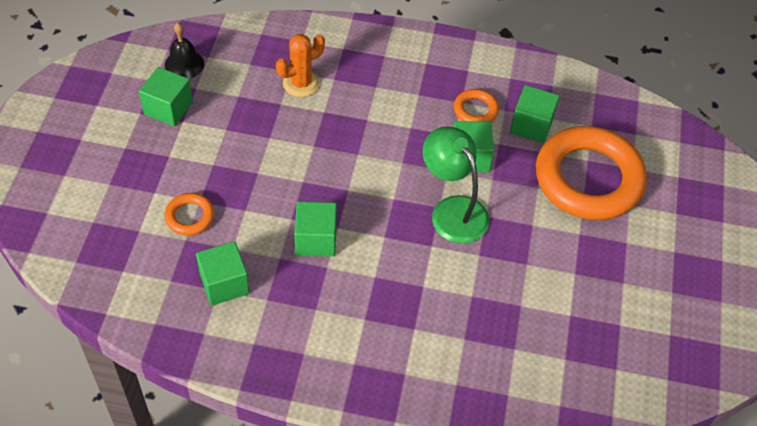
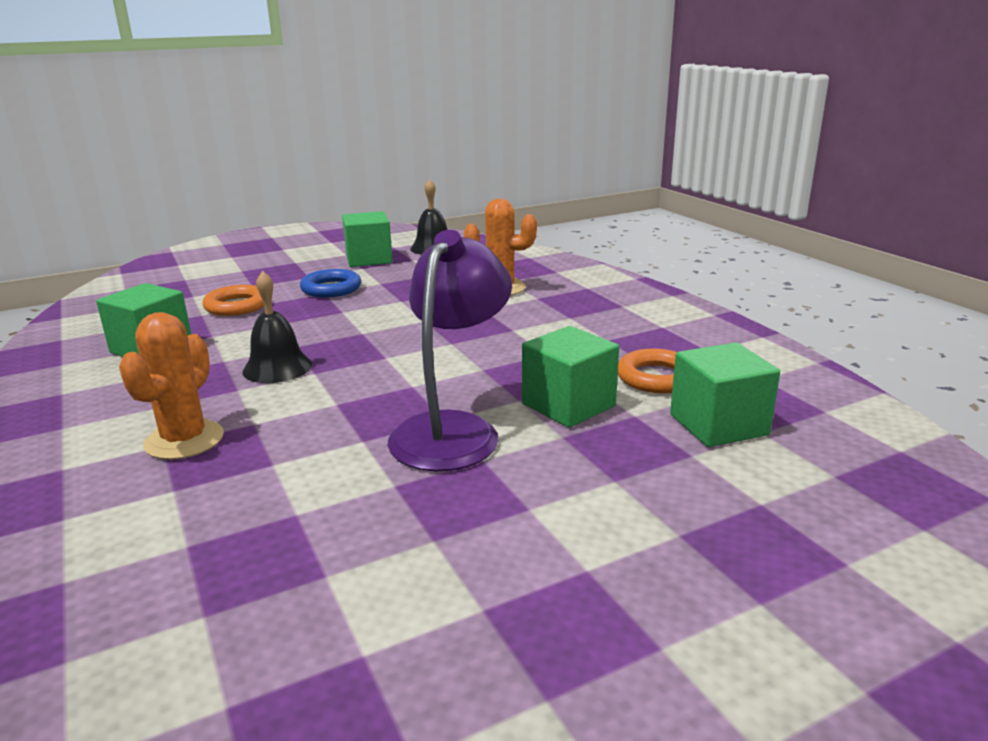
camera: 55 degrees right, 30 degrees down
(209, 157) = (331, 289): none -> blue ring
(316, 239) = (277, 368): green cube -> black bell
(369, 309) = (184, 440): none -> orange cactus
(453, 210) = (453, 430): green lamp -> purple lamp
(588, 179) = (724, 522): orange ring -> none

